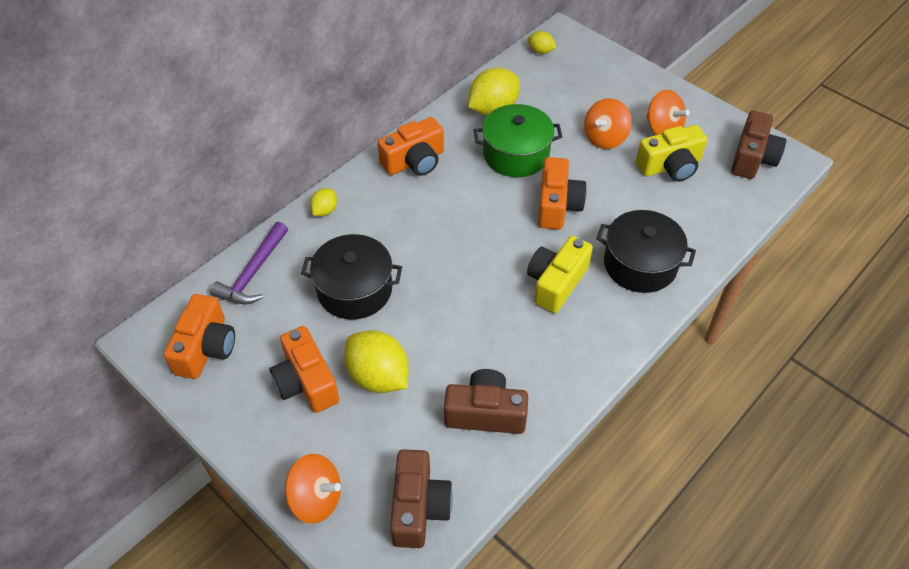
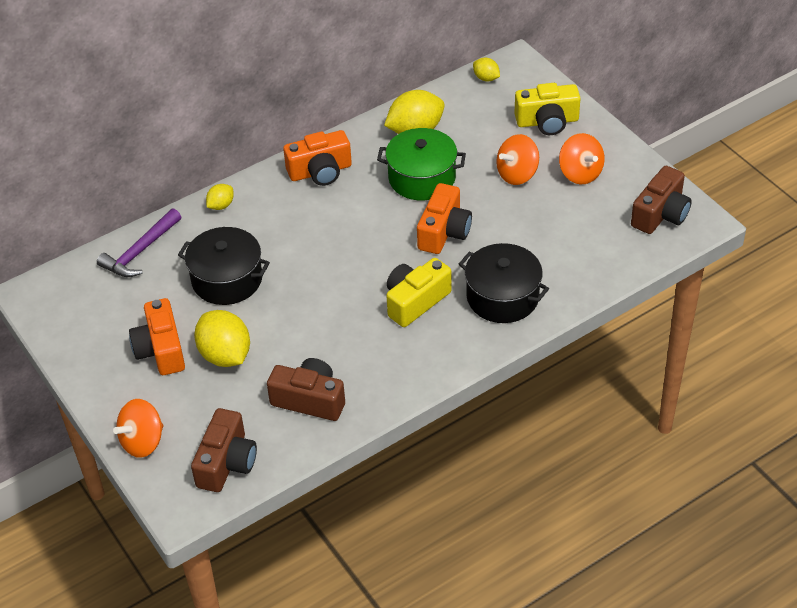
camera: 15 degrees right, 5 degrees down
(206, 348) = (82, 308): orange camera -> none
(316, 498) = (143, 442): orange spinning top -> orange spinning top turned 105 degrees clockwise
(670, 166) = (572, 210): yellow camera -> yellow camera (547, 121)

